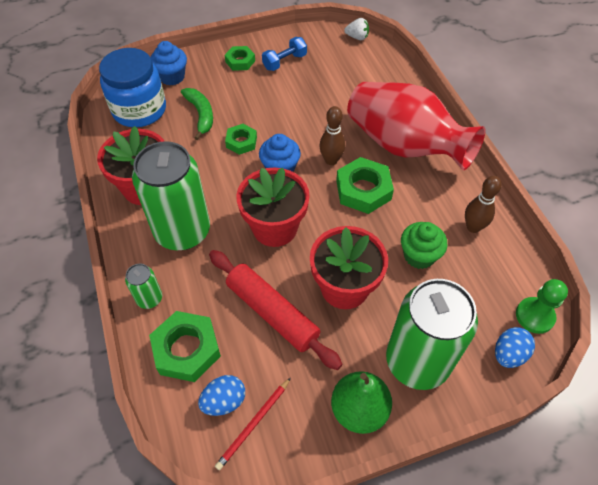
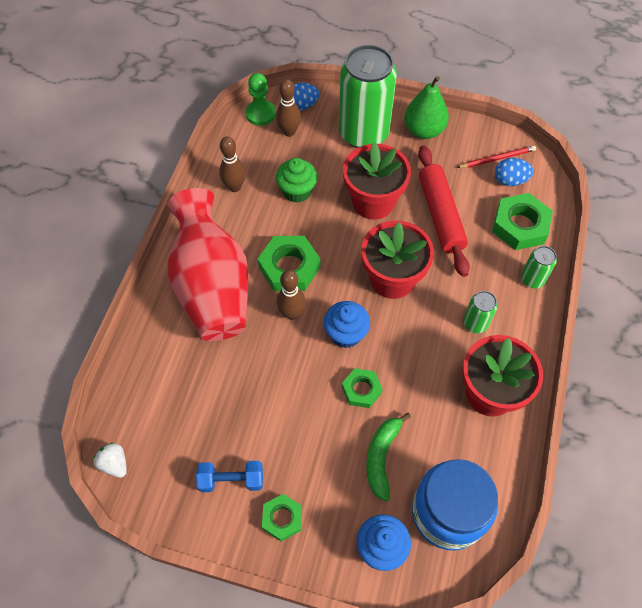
camera: 145 degrees left, 5 degrees up
(182, 231) = (475, 323): green can -> green can, size x0.44
(488, 313) = (289, 132): none -> brown bowling pin

